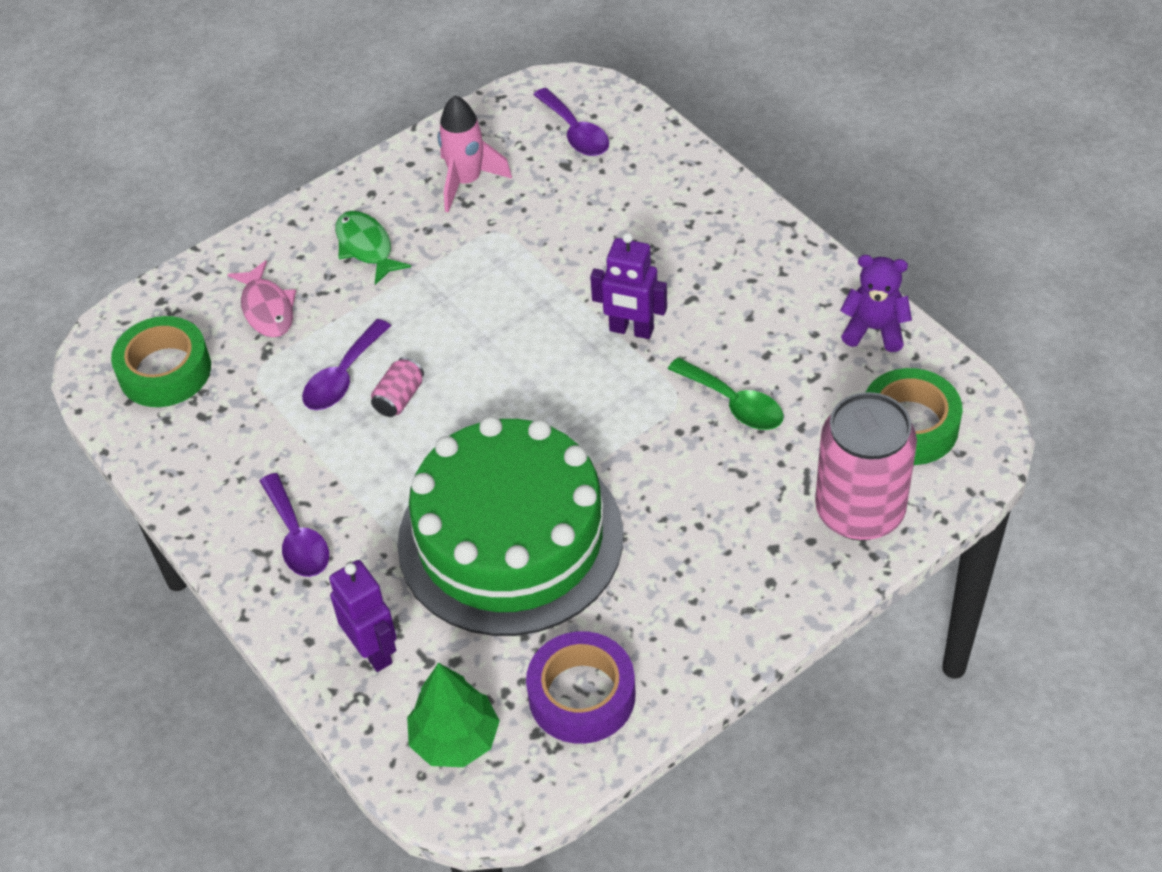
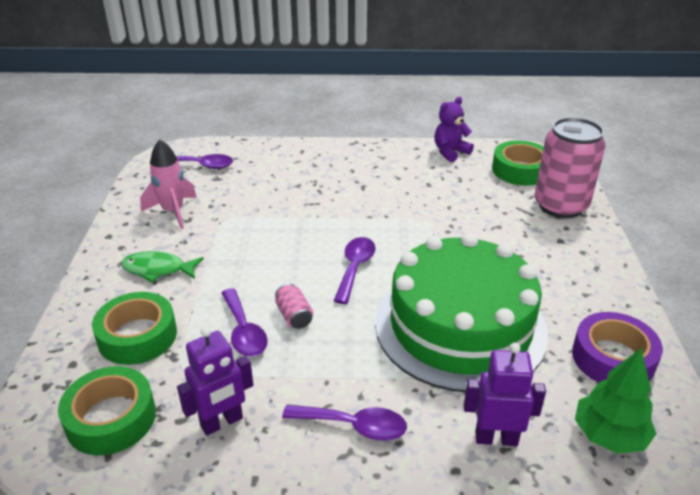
camera: 55 degrees left, 15 degrees down
(267, 308) = (137, 336): pink fish -> green tape
(523, 394) = (355, 268): none -> purple spoon
(631, 330) = (359, 212): purple robot -> purple robot (222, 422)
(734, 403) = (449, 207): green spoon -> none

